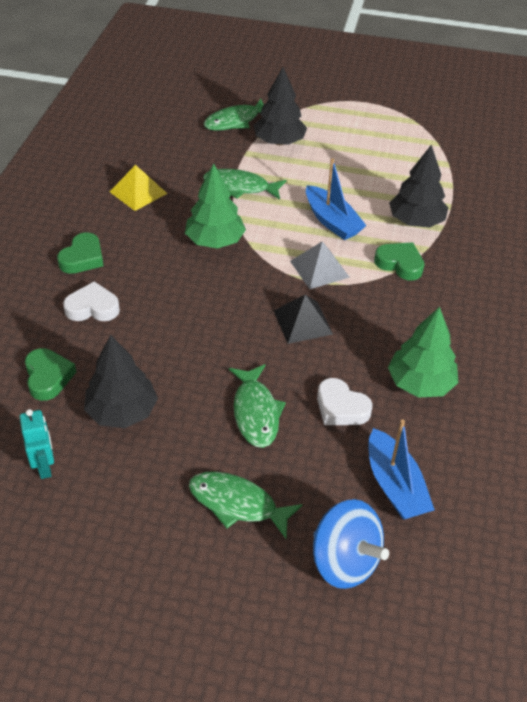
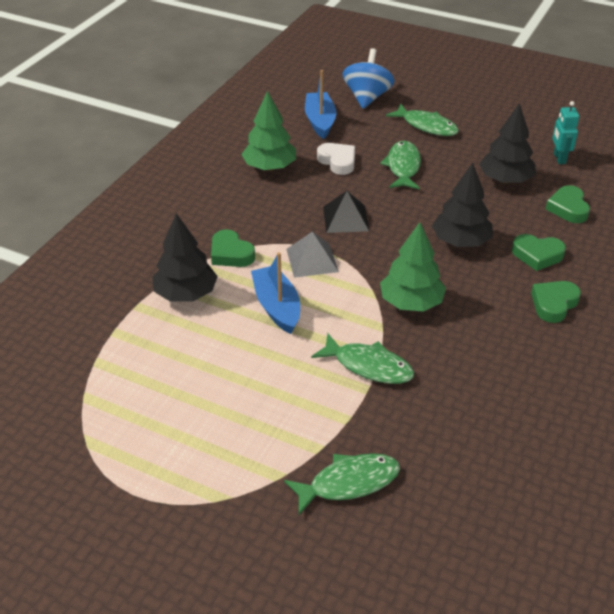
camera: 165 degrees left, 5 degrees down
(92, 308) = (537, 255): white heart -> green heart
(138, 192) = (496, 377): yellow pyramid -> none
(279, 142) = (296, 431): black tree -> black tree (460, 241)
(344, 561) = (367, 97): blue spinning top -> blue spinning top turned 45 degrees clockwise

